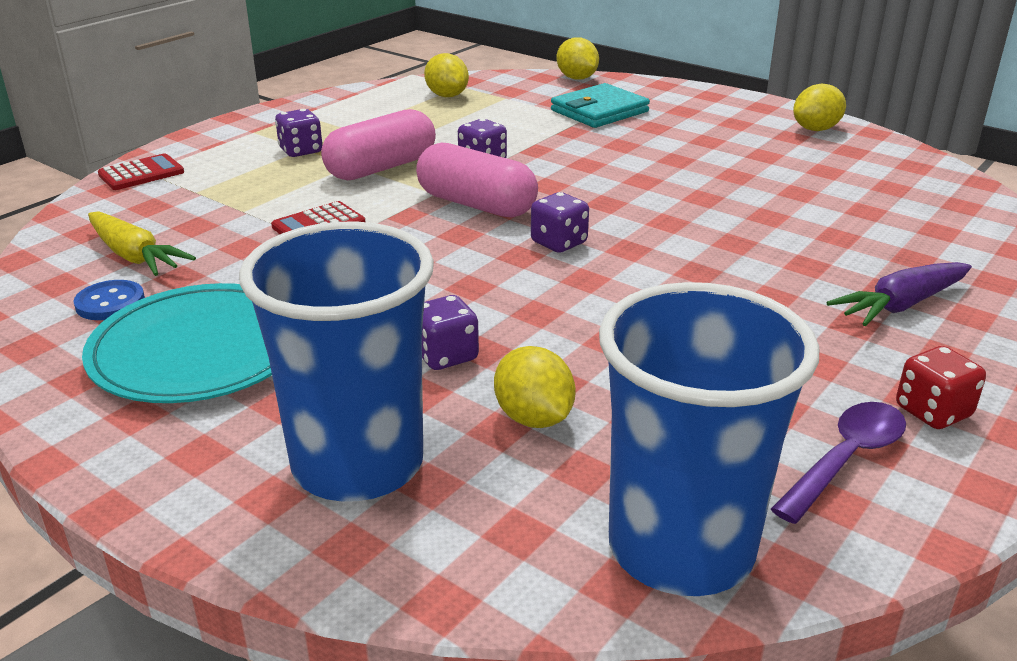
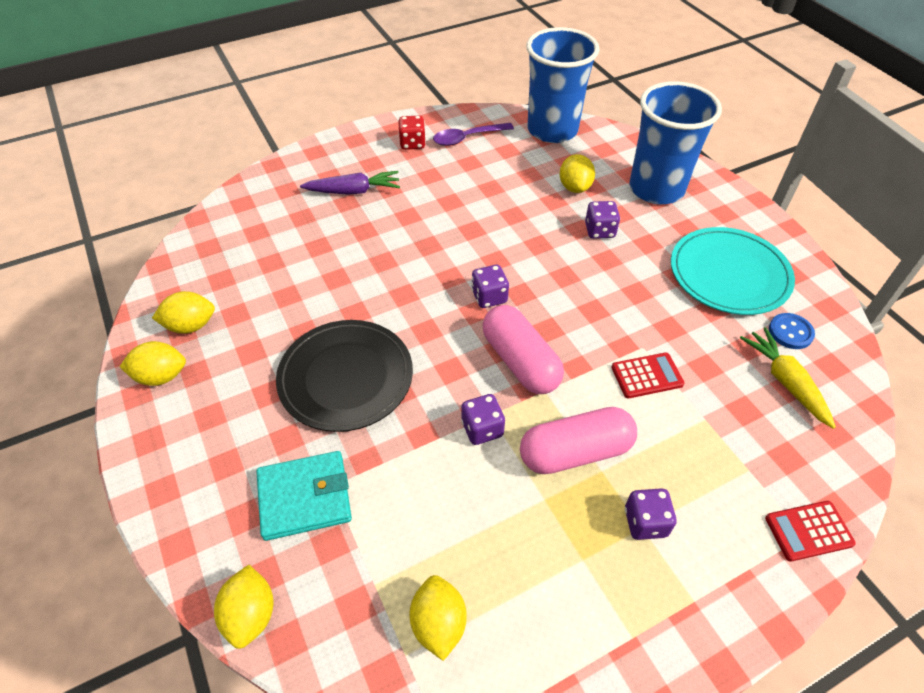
camera: 155 degrees left, 20 degrees up
(649, 160) = (346, 377): none -> black plate
(852, 155) = (191, 325): none -> yellow lemon

